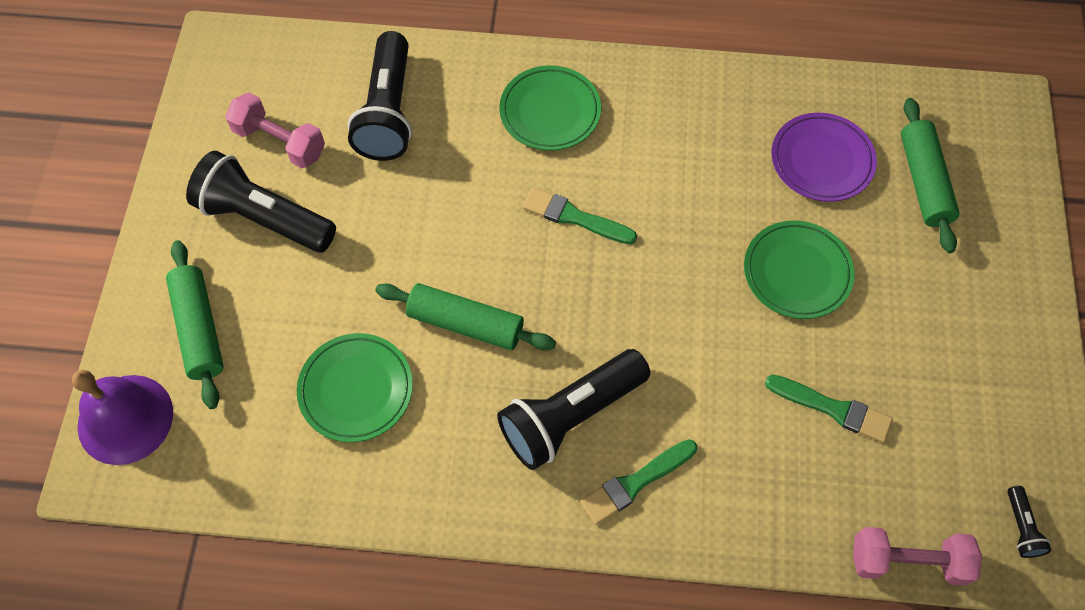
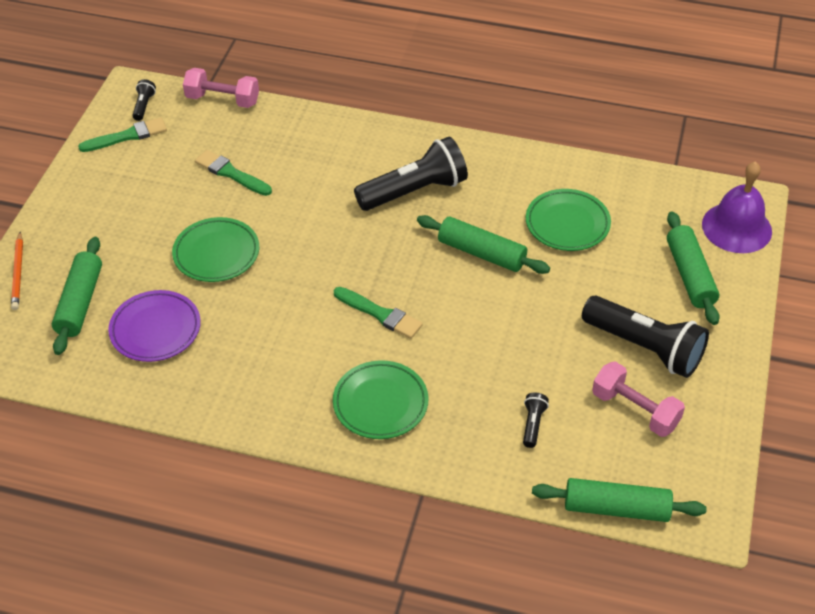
camera: 170 degrees left, 15 degrees down
(304, 42) = (616, 508): none -> green rolling pin
(388, 112) = (533, 424): black flashlight -> black flashlight, size x0.42
(635, 482) = (379, 153): green brush -> green brush (127, 136)
(1018, 210) = (18, 273): none -> orange pencil

